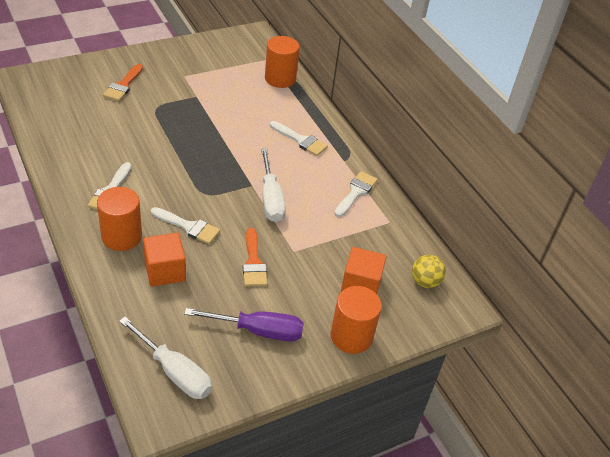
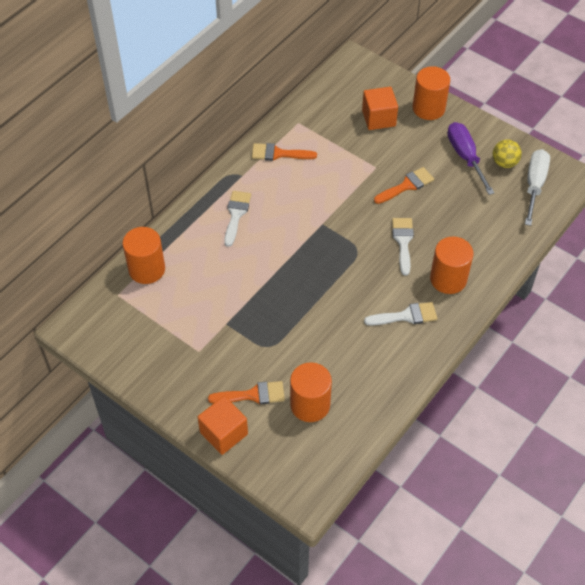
camera: 110 degrees left, 10 degrees up
(87, 107) = (310, 404): none -> orange cylinder
(165, 271) = (458, 233): orange cube -> orange cube (224, 433)
(270, 198) = (329, 204): white screwdriver -> none
(356, 192) = (278, 154): white brush -> orange brush
(425, 282) = (346, 85): yellow ball -> yellow ball (504, 163)

